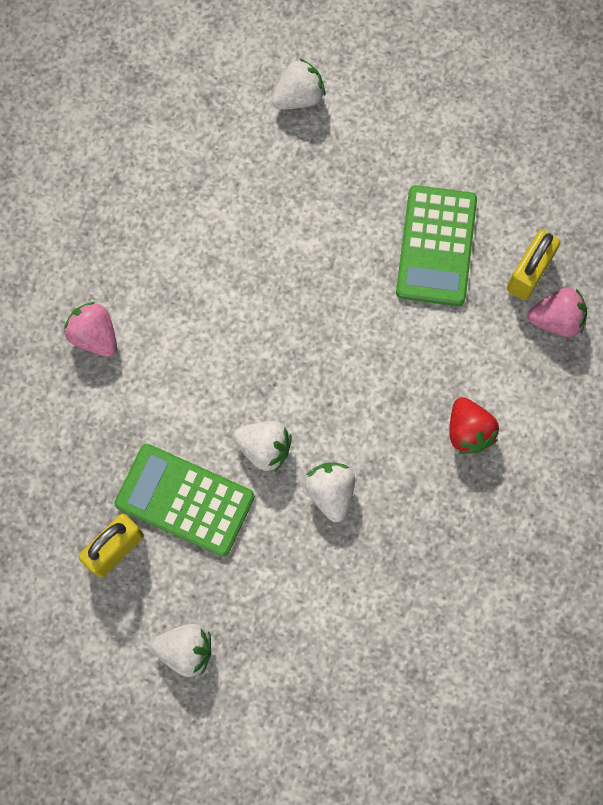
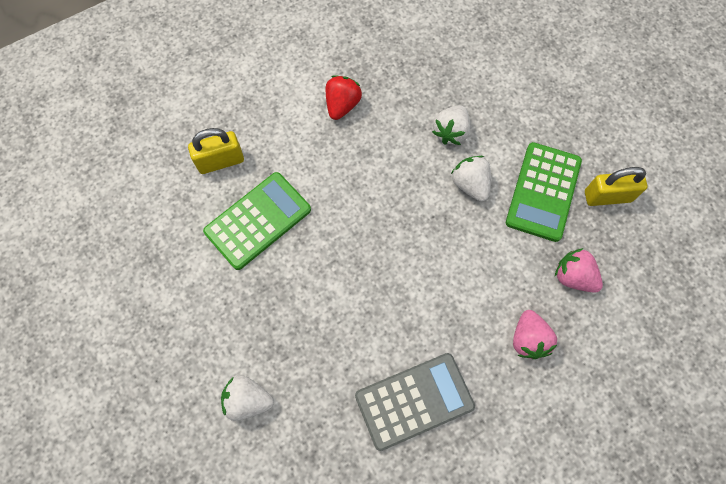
camera: 140 degrees left, 5 degrees down
(157, 204) = (414, 401): none -> grey calculator
(185, 500) = (543, 192): green calculator -> green calculator turned 45 degrees clockwise
(186, 650) = (602, 114): white strawberry -> none
(556, 319) = (233, 124): pink strawberry -> pink strawberry (573, 276)

